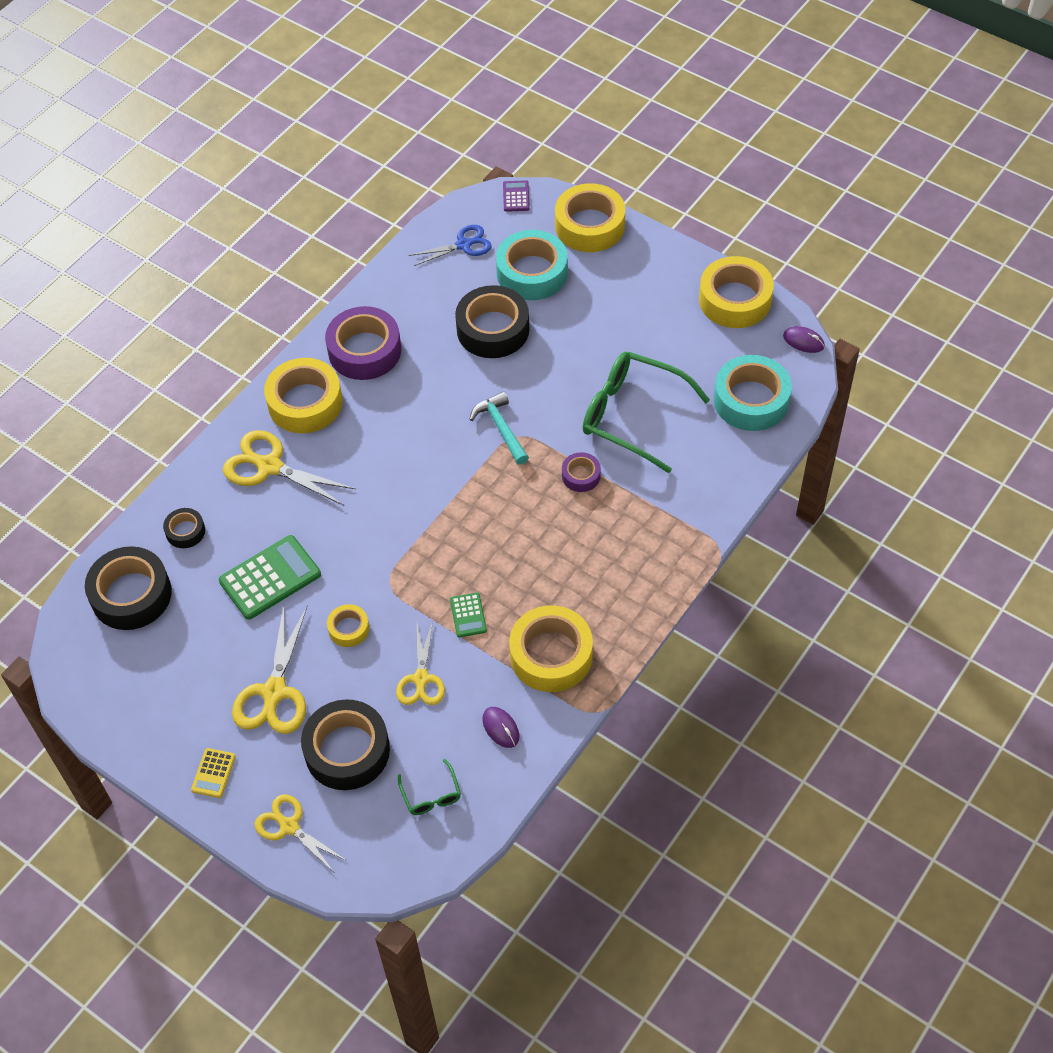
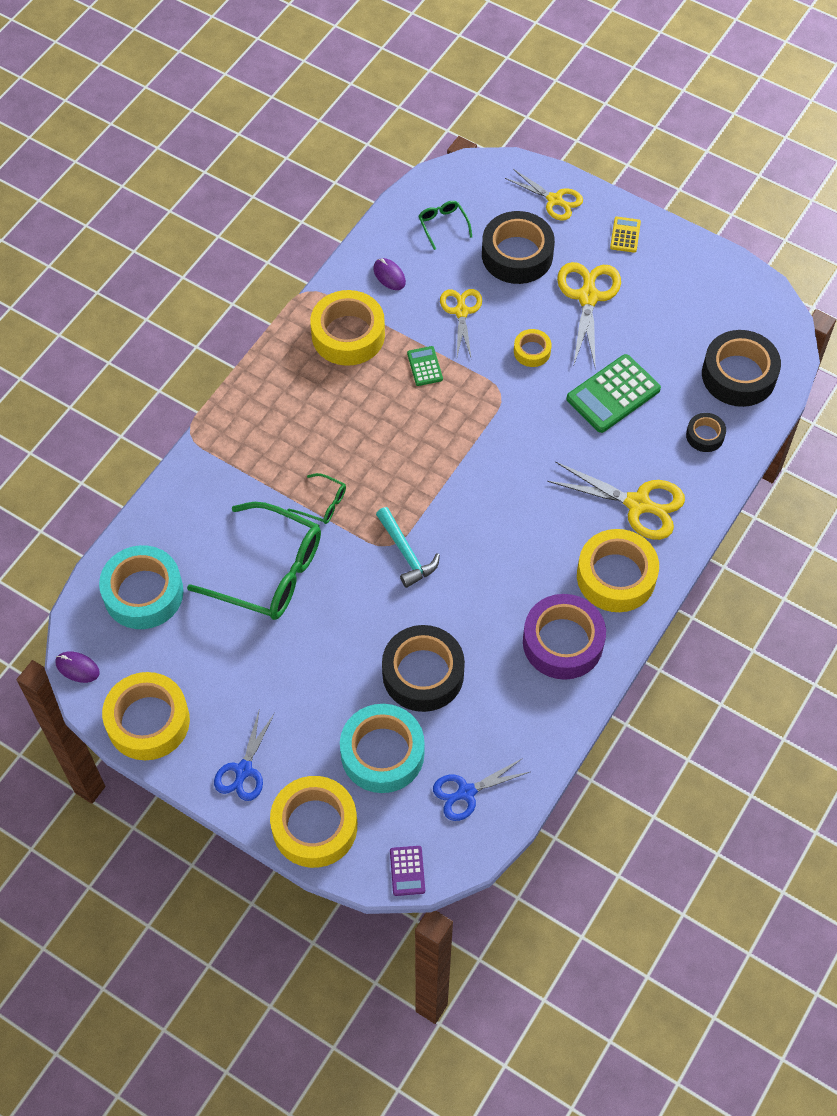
camera: 175 degrees right, 5 degrees up
(581, 476) = (323, 503): purple tape -> green glasses
(649, 263) = (243, 771): none -> blue scissors

